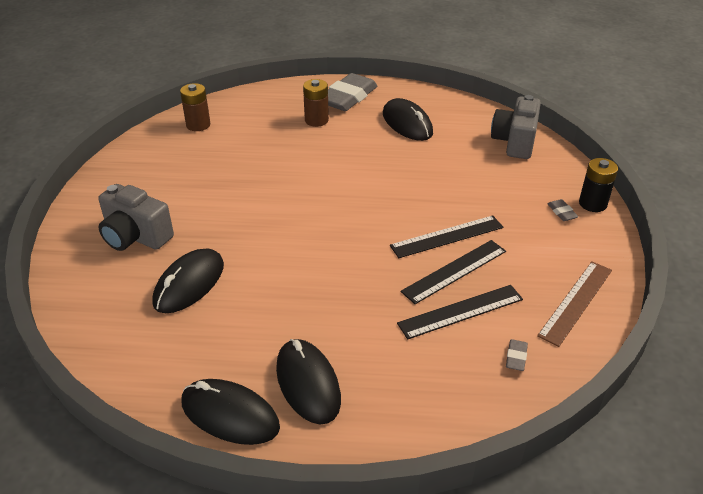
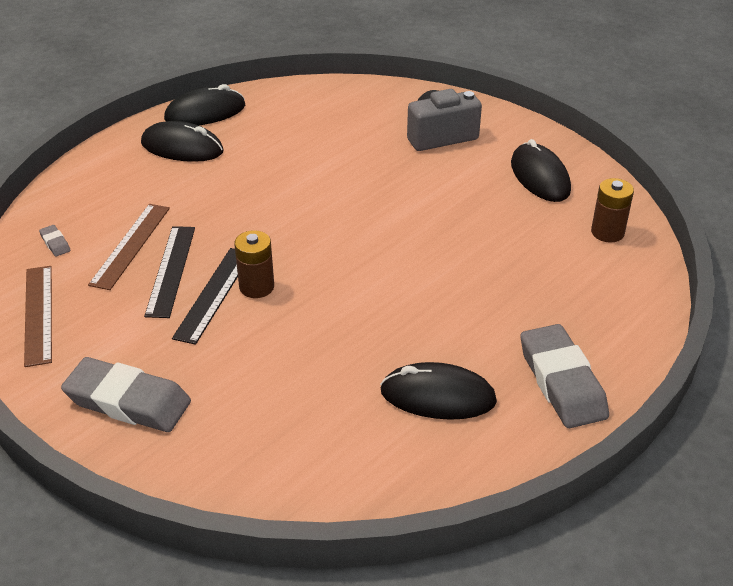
camera: 130 degrees right, 0 degrees up
(189, 284) = (347, 139): black mouse -> black mouse (540, 177)
(316, 120) = (528, 322): brown battery -> brown battery (256, 287)
(461, 311) = (130, 245): black ruler -> brown ruler
(514, 142) = (283, 470): grey camera -> none
(561, 212) = (128, 401): grey eraser -> grey eraser, size x2.45
(592, 204) = (102, 440): black battery -> none

